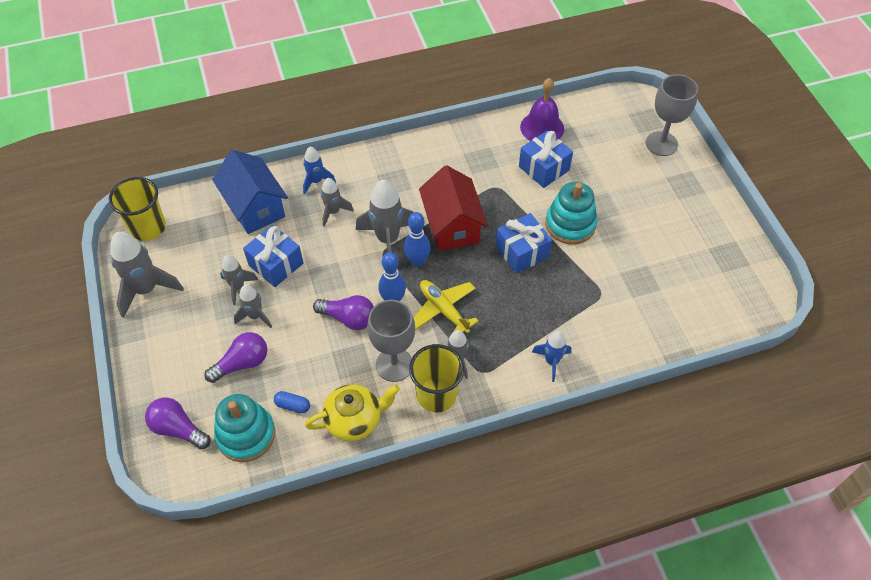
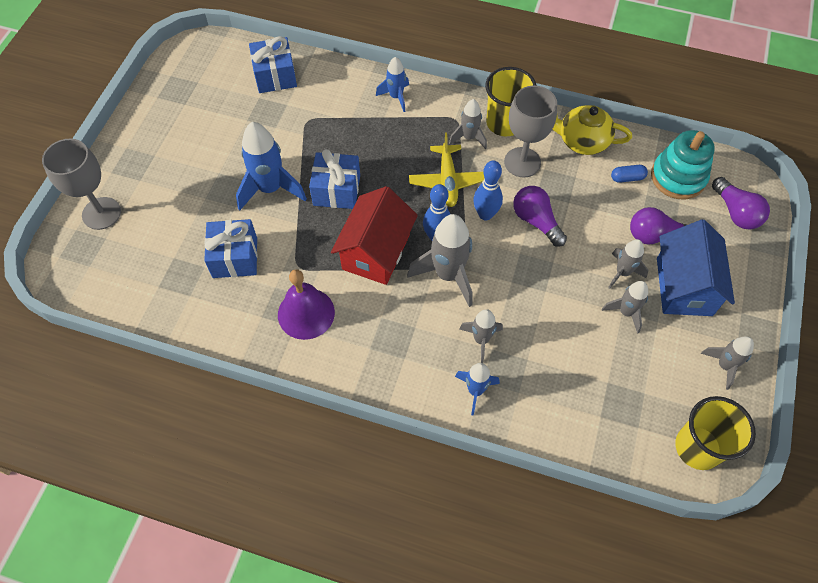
camera: 145 degrees left, 5 degrees up
(146, 290) = (724, 365): grey rocket -> grey rocket, size x0.58
(255, 207) = (563, 398): blue house -> blue house (684, 286)
(276, 264) = (575, 315): blue gift -> blue gift (275, 76)
(293, 405) = (627, 178): blue capsule -> blue capsule turned 60 degrees counterclockwise
(542, 127) = (187, 305): purple bell -> purple bell (306, 313)
(570, 224) = (270, 189): turquoise stacking toy -> blue rocket

